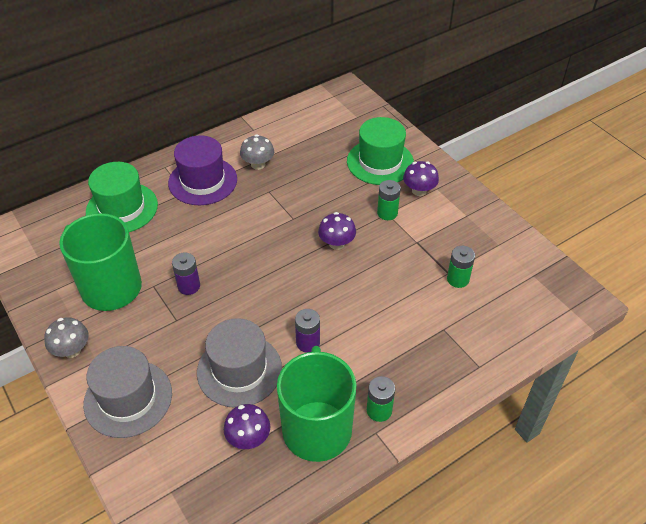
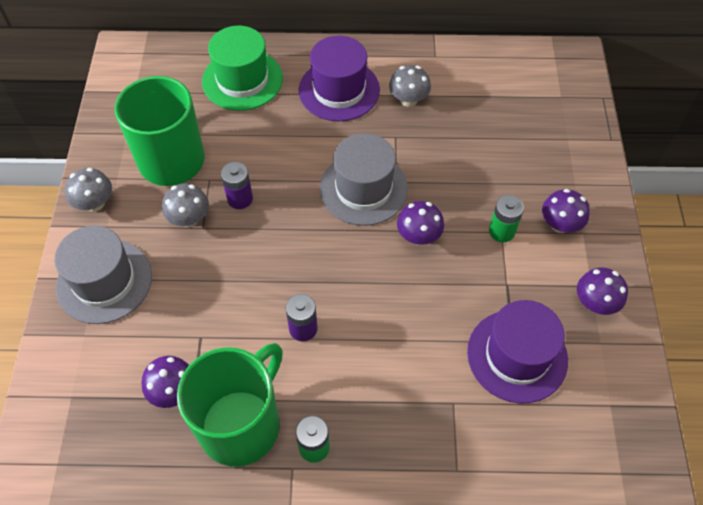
camera: 35 degrees right, 10 degrees up
(160, 319) = (189, 218): none -> grey mushroom
(239, 370) = (218, 316): grey hat -> grey hat (363, 188)
(380, 162) = (543, 165): green hat -> none
(458, 279) = (517, 355): green battery -> purple hat
(477, 224) = (595, 303): none -> purple mushroom

